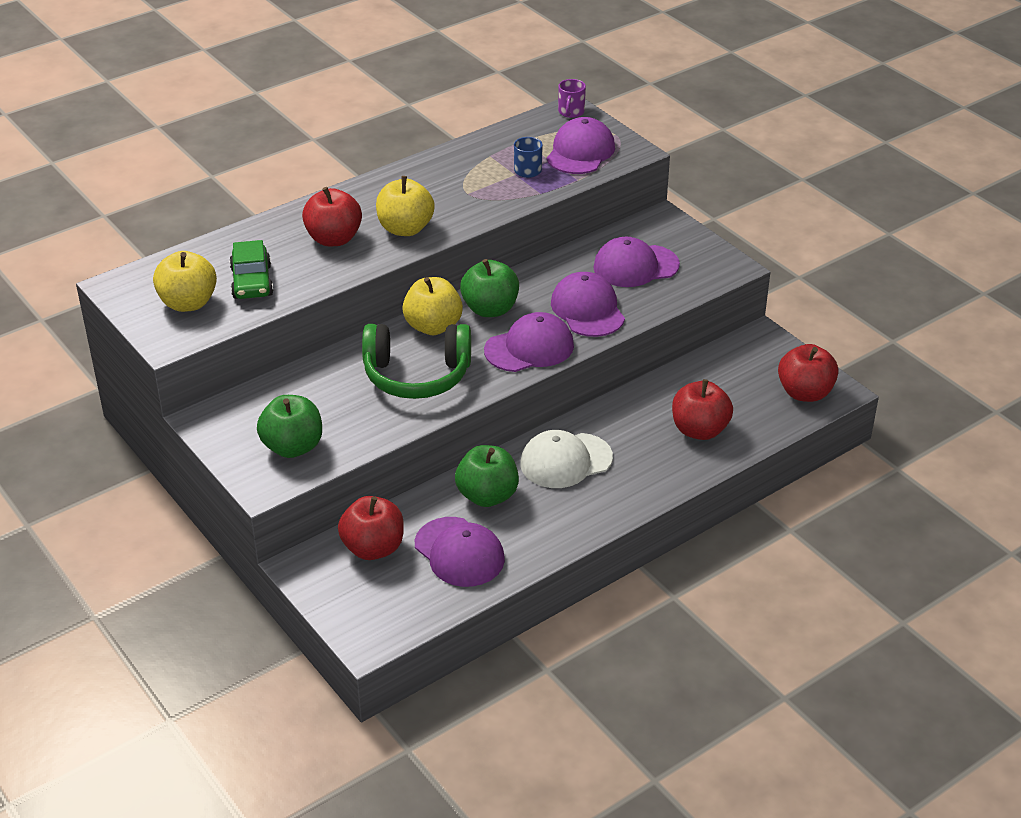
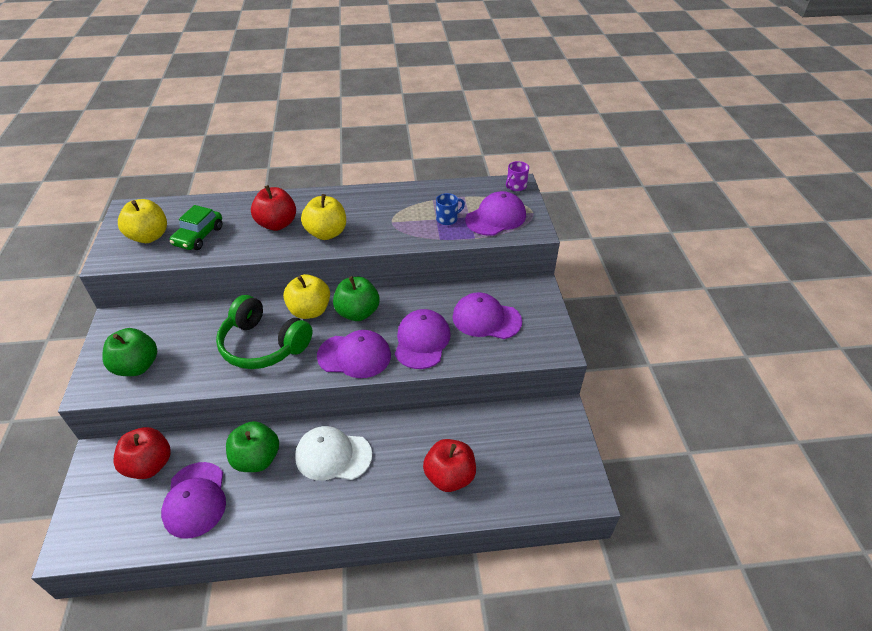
camera: 30 degrees right, 5 degrees up
(805, 393) = (559, 481): red apple -> none

